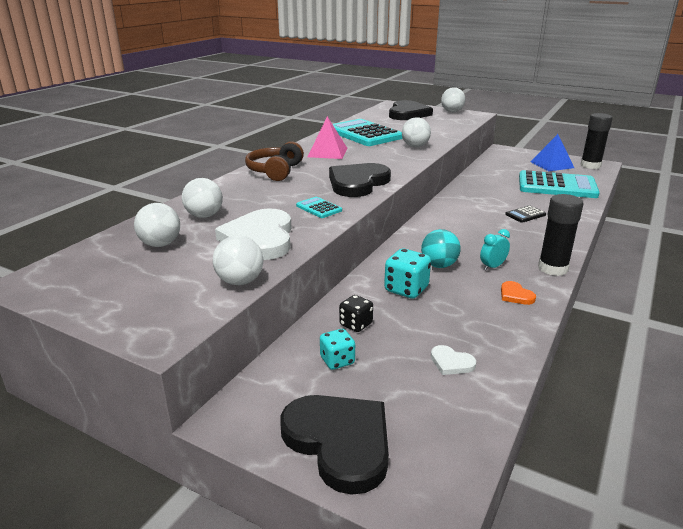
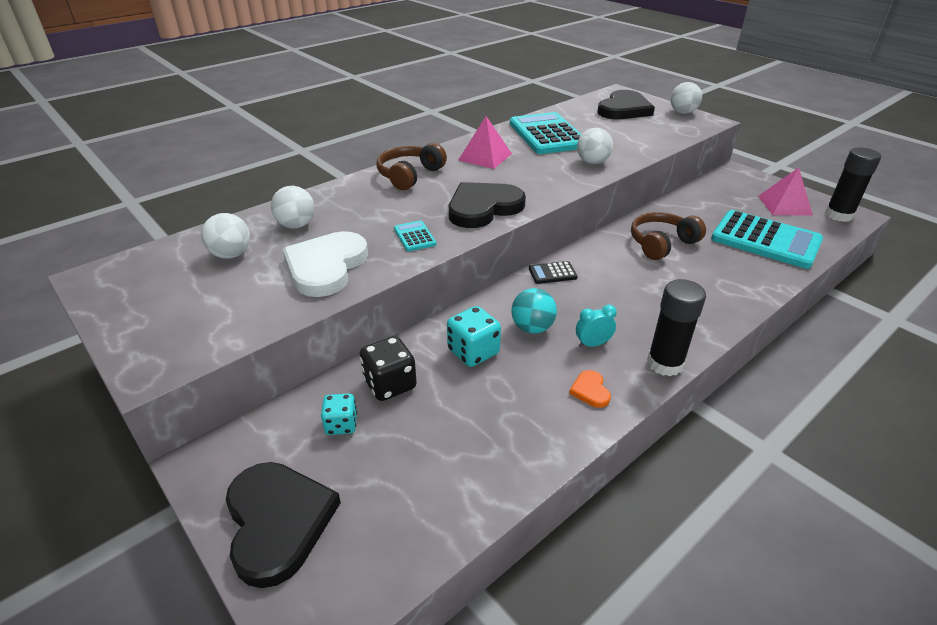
camera: 20 degrees right, 10 degrees up
(240, 281) = (266, 319): white ball -> none
(356, 324) = (390, 384): black dice -> black dice, size x1.53
(451, 362) = (452, 461): white heart -> none
(489, 198) = (661, 244): none -> brown headphones
(525, 215) = (690, 277): black calculator -> black calculator (552, 273)
(552, 164) = (784, 205): blue pyramid -> pink pyramid

